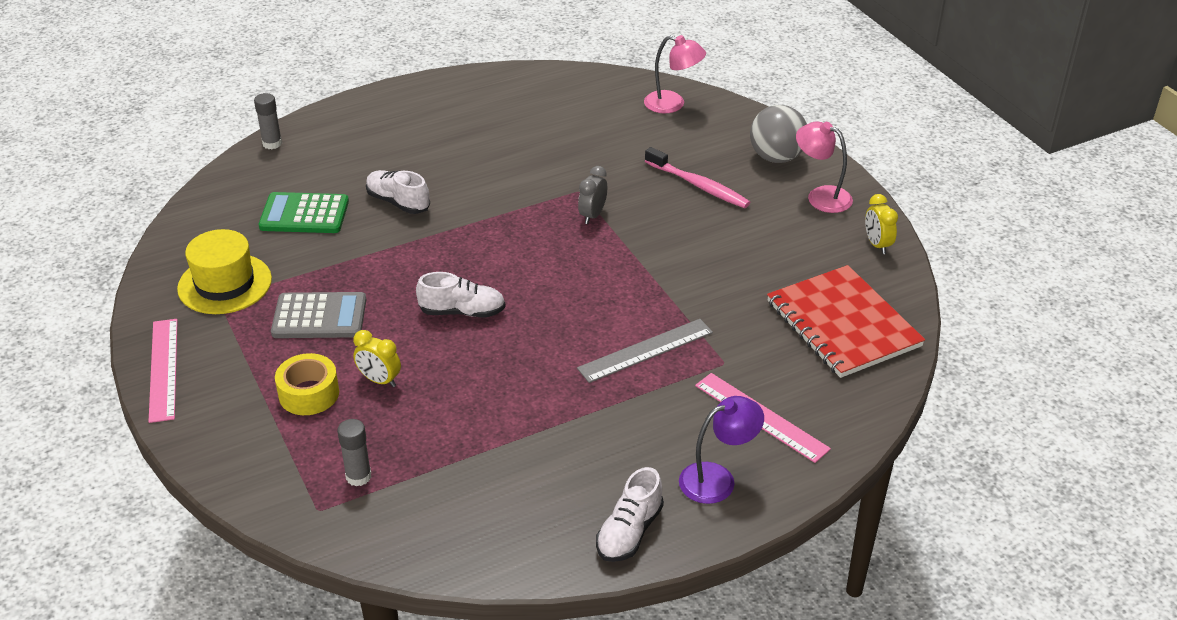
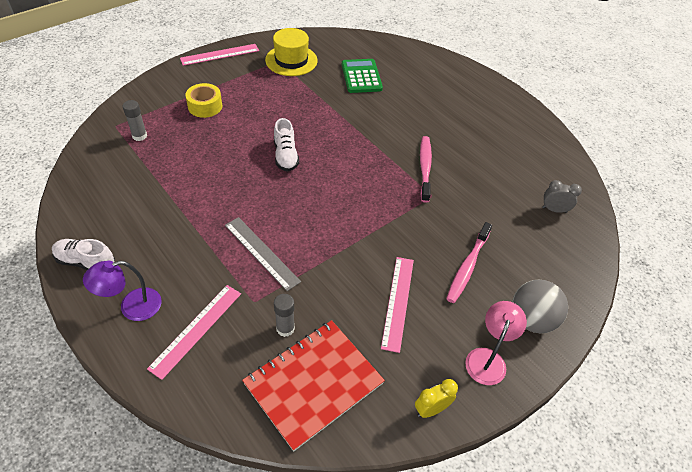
camera: 75 degrees right, 10 degrees up
(272, 143) = (424, 52): grey glue stick -> grey glue stick (285, 328)
(319, 317) = (270, 98): grey calculator -> none
(379, 380) = (218, 131): yellow clock -> none
(398, 202) = (386, 111): white shoe -> none
(527, 188) = (425, 168): none -> pink toothbrush
(592, 215) = (406, 206): grey clock -> grey clock (554, 210)
(672, 104) = (572, 239): pink lamp -> none
(717, 479) = (132, 307): purple lamp -> purple lamp turned 105 degrees clockwise
(741, 246) = (397, 302): none -> pink ruler

